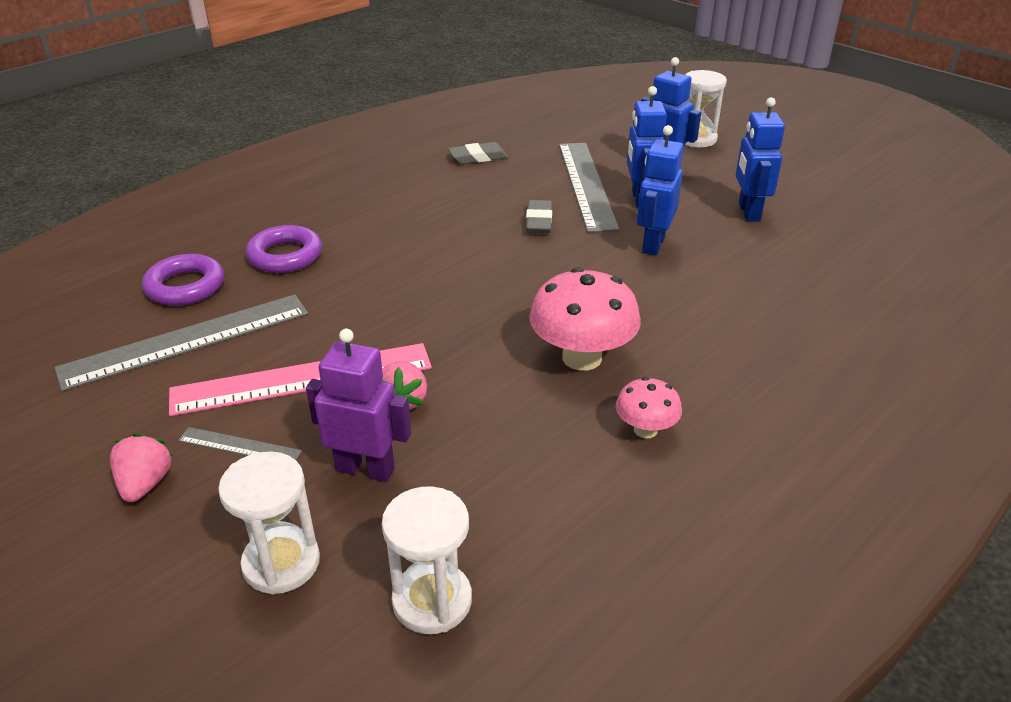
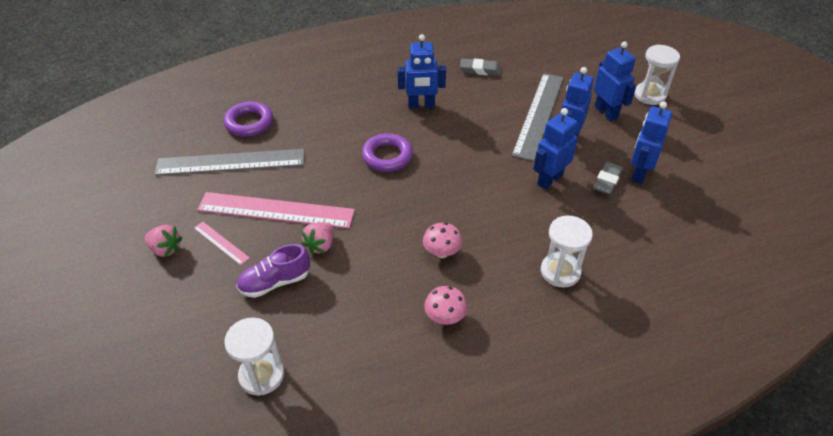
camera: 25 degrees right, 10 degrees up
(145, 484) = (165, 249): pink strawberry -> pink strawberry turned 90 degrees clockwise
(239, 446) = (221, 243): grey ruler -> pink ruler
(281, 563) = (203, 322): white hourglass -> white hourglass (560, 271)
(285, 256) = (315, 117): purple ring -> purple ring (387, 156)
(365, 469) = (275, 282): purple robot -> purple shoe
(429, 209) = (421, 105): none -> blue robot
(539, 221) = (485, 137): grey eraser -> grey eraser (607, 181)
(582, 358) = (442, 252): pink mushroom -> pink mushroom, size x0.55

